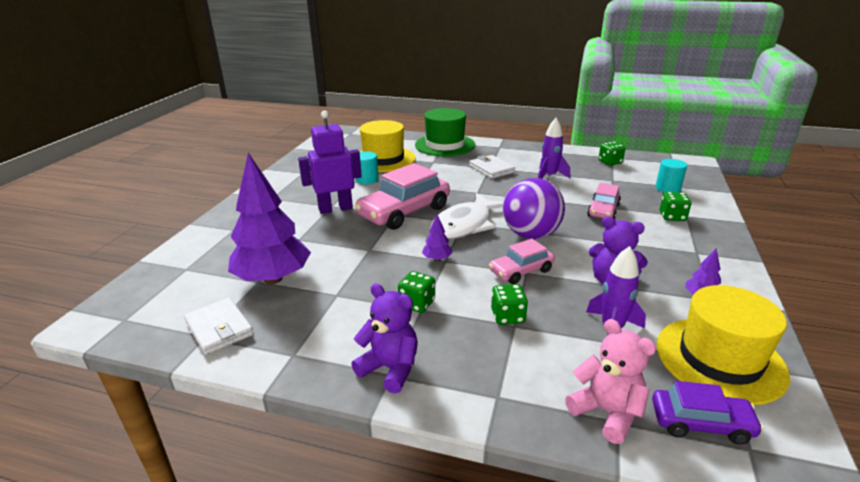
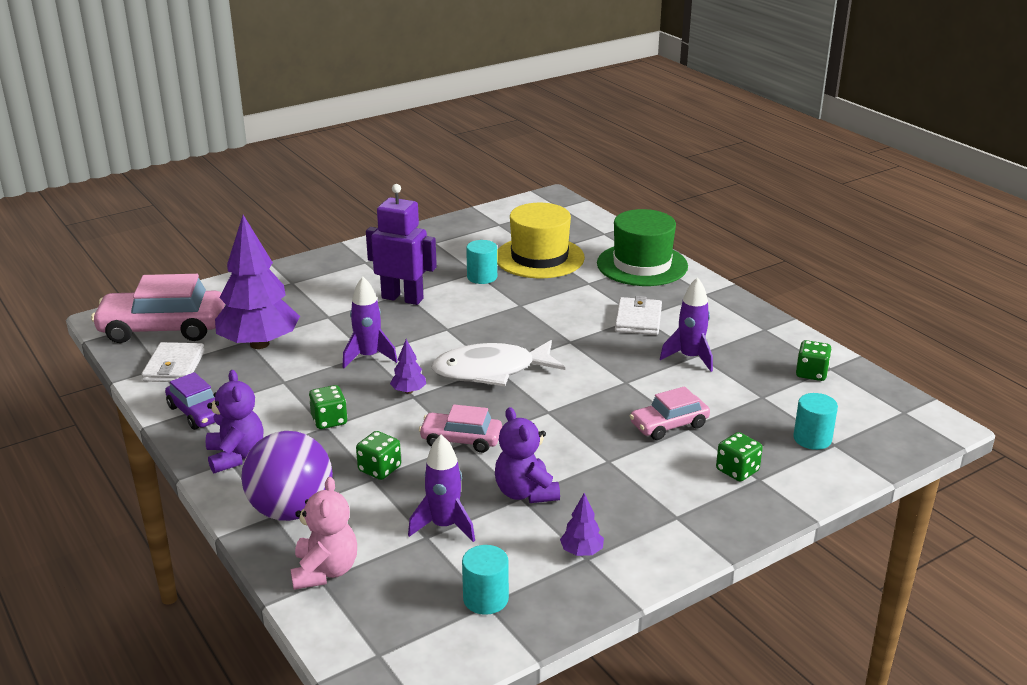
camera: 40 degrees right, 0 degrees up
(373, 251) = (368, 357): none -> purple rocket
(404, 212) = (458, 330): pink car -> pink car (162, 328)
(531, 235) = (537, 412): purple ball -> purple ball (291, 510)
(701, 423) = (376, 620): purple car -> purple car (197, 412)
(719, 359) = (485, 599): yellow hat -> turquoise cylinder

